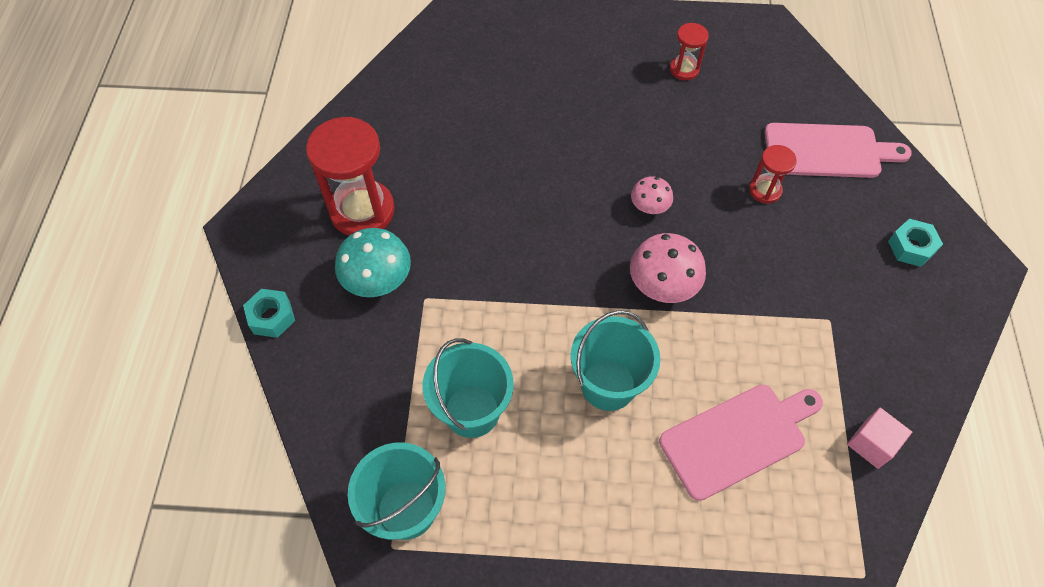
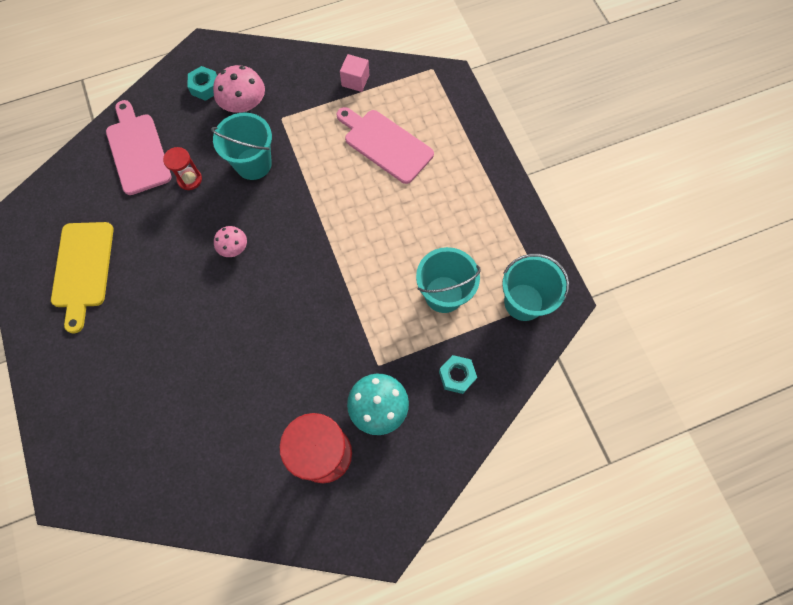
camera: 115 degrees left, 10 degrees up
(271, 317) = (445, 468): turquoise nut -> turquoise nut (457, 376)
(608, 384) = (386, 223): turquoise bucket -> turquoise bucket (253, 164)
(663, 284) = (297, 217): pink mushroom -> pink mushroom (244, 104)
(684, 69) = (83, 269): red hourglass -> yellow cutting board

